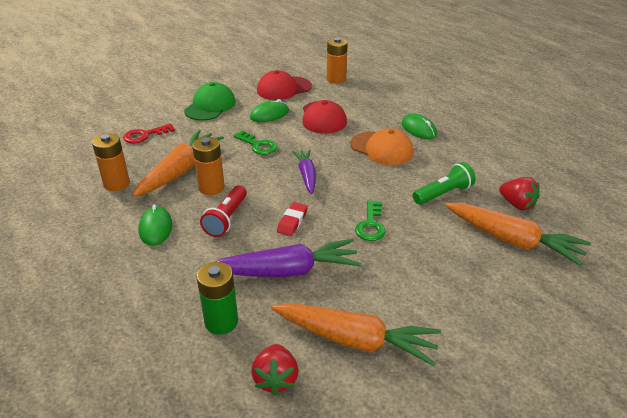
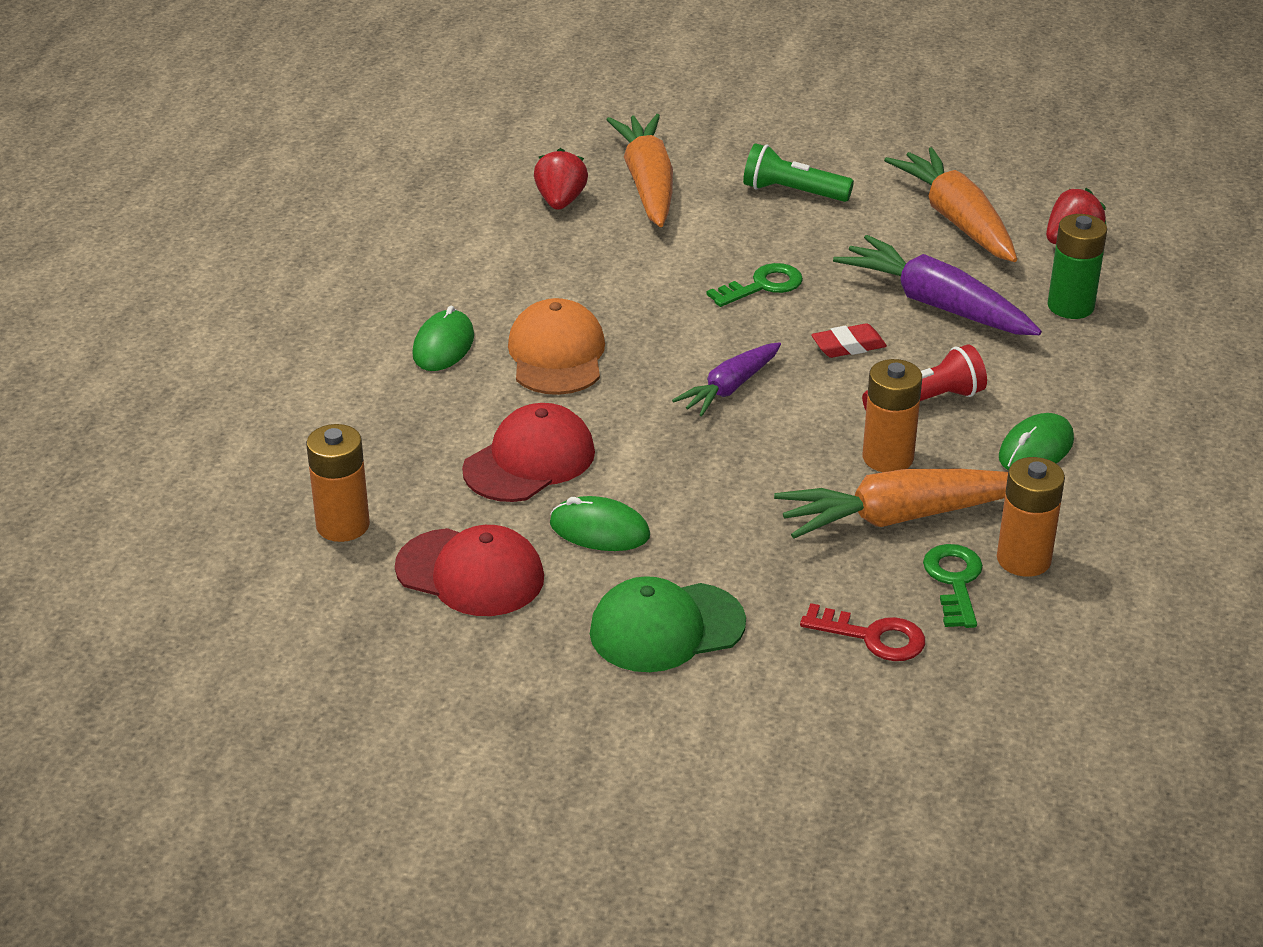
camera: 130 degrees left, 0 degrees up
(258, 145) = (717, 481): green key -> green key (954, 581)
(443, 193) = (611, 260): green flashlight -> green flashlight (792, 192)

